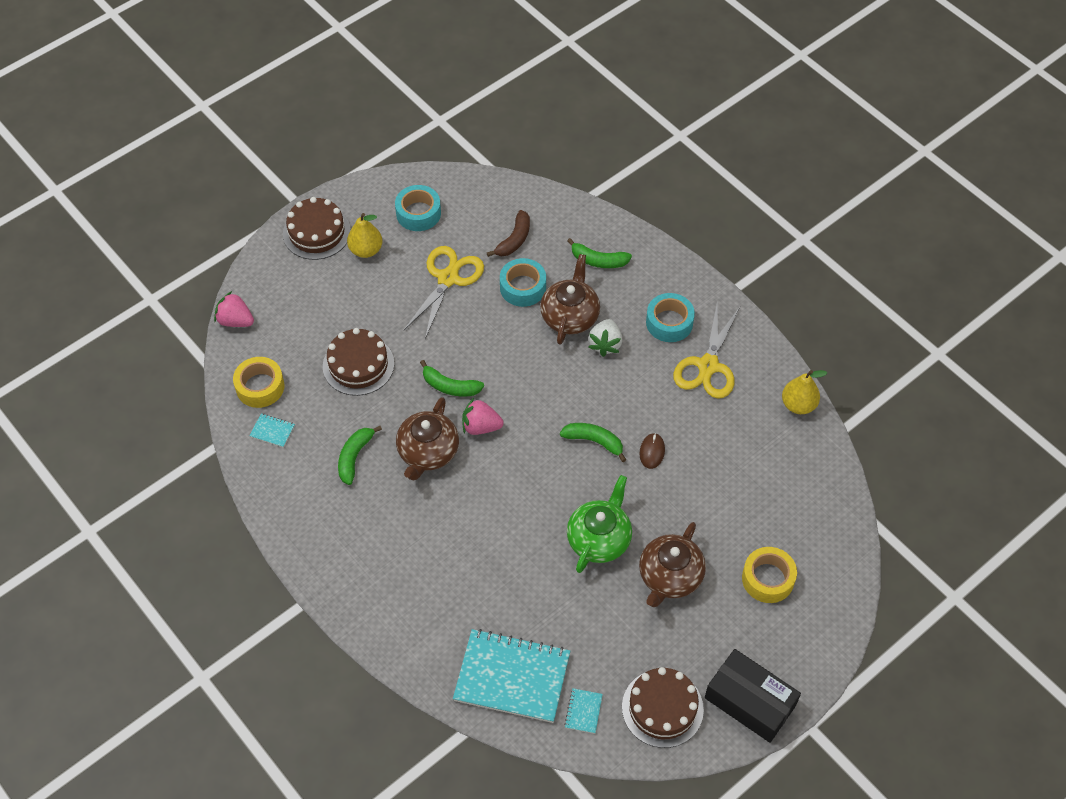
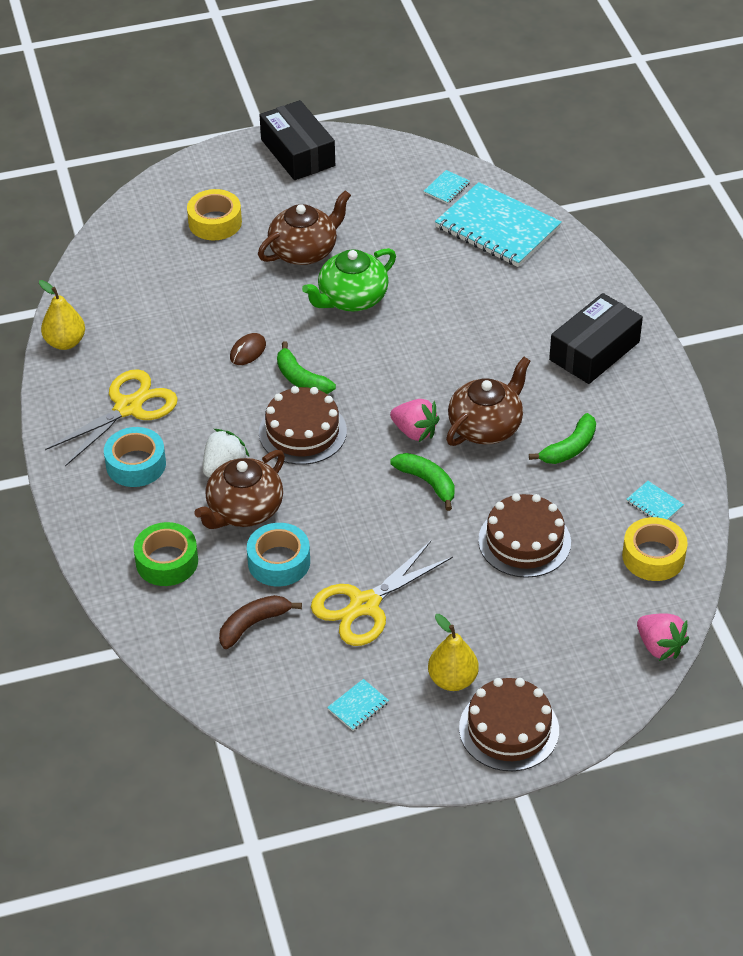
camera: 155 degrees left, 10 degrees down
(369, 562) = (594, 351): none -> black box
(418, 213) = (358, 706): turquoise tape -> turquoise notebook
(598, 260) = (167, 561): green banana -> green tape
(662, 708) = (376, 170): brown cake -> brown cake (302, 432)

